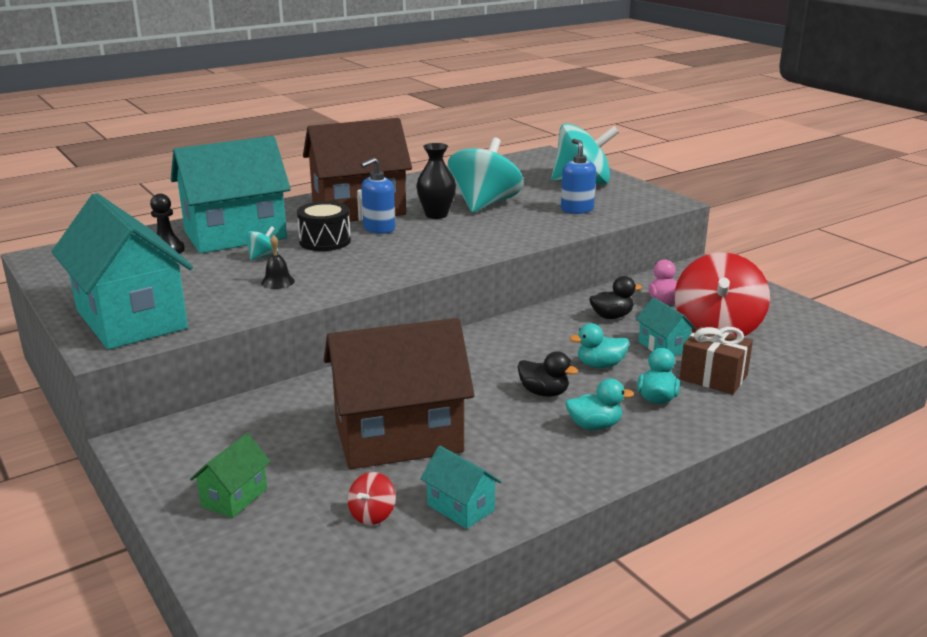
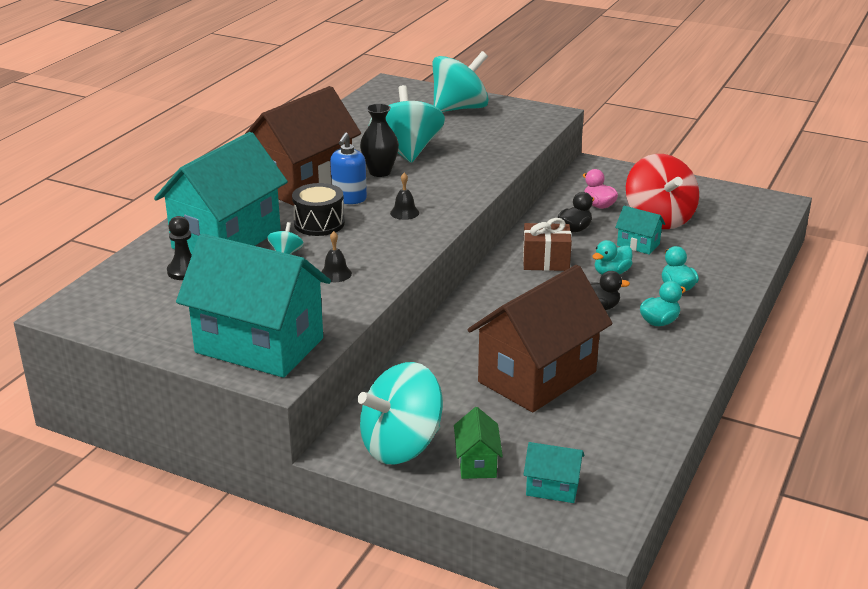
camera: 30 degrees left, 5 degrees up
(192, 456) = (401, 445): none -> turquoise spinning top
(372, 515) = (589, 438): red spinning top -> none
(410, 250) = (404, 212): none -> black bell
(460, 508) = (641, 411): turquoise house -> turquoise house (552, 488)
(577, 209) = (489, 138): blue soap dispenser -> none
(713, 377) = (696, 259): brown gift -> brown gift (546, 261)

